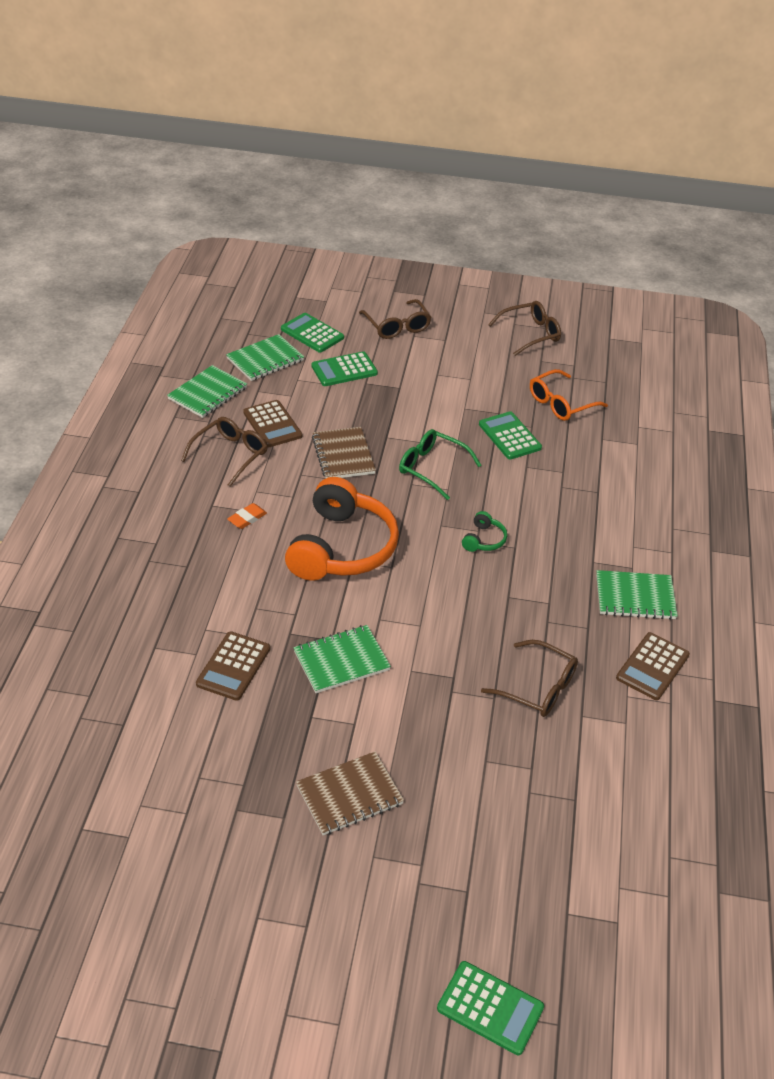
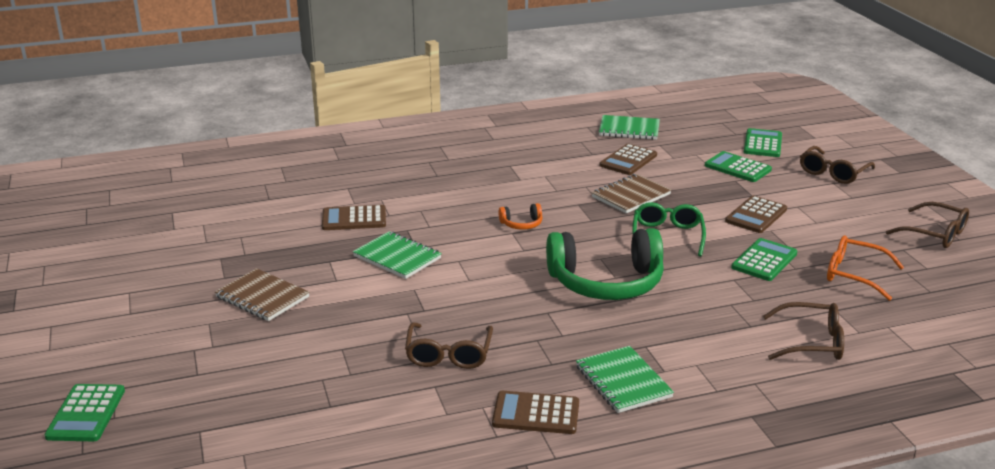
camera: 65 degrees right, 15 degrees down
(230, 455) = (572, 156): brown glasses -> brown glasses (811, 342)
(247, 518) = (511, 181): orange eraser -> none
(265, 359) = (700, 137): green notebook -> none
(341, 548) = (521, 224): orange headphones -> orange headphones, size x0.41
(435, 403) = (756, 215): none -> brown calculator
(484, 540) = (606, 282): green headphones -> green headphones, size x2.46

